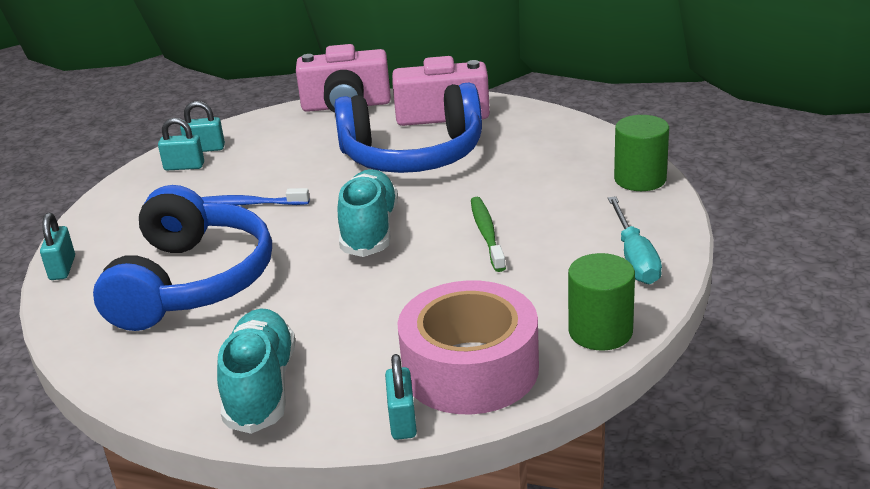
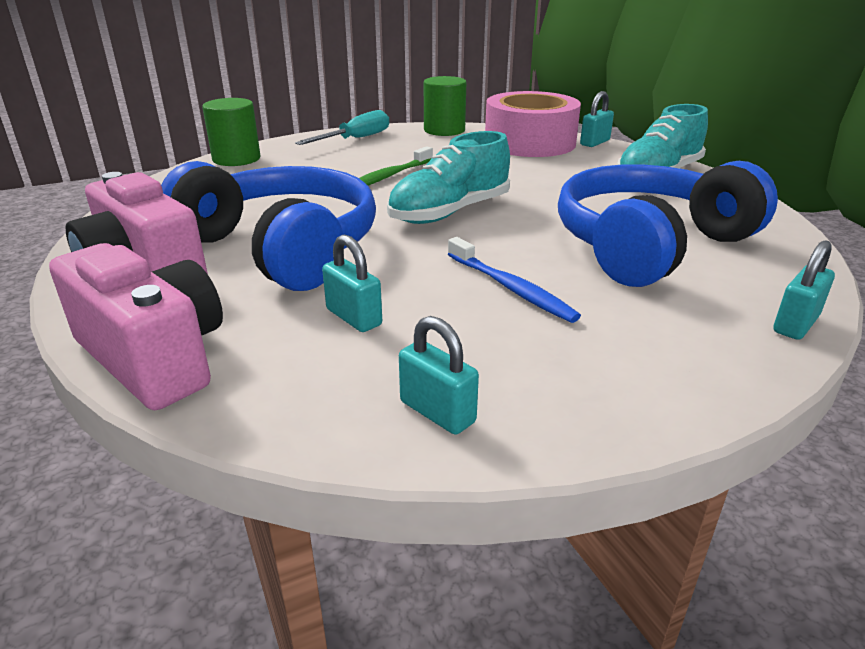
camera: 135 degrees left, 0 degrees up
(184, 166) = (509, 394): turquoise padlock -> turquoise padlock (354, 317)

